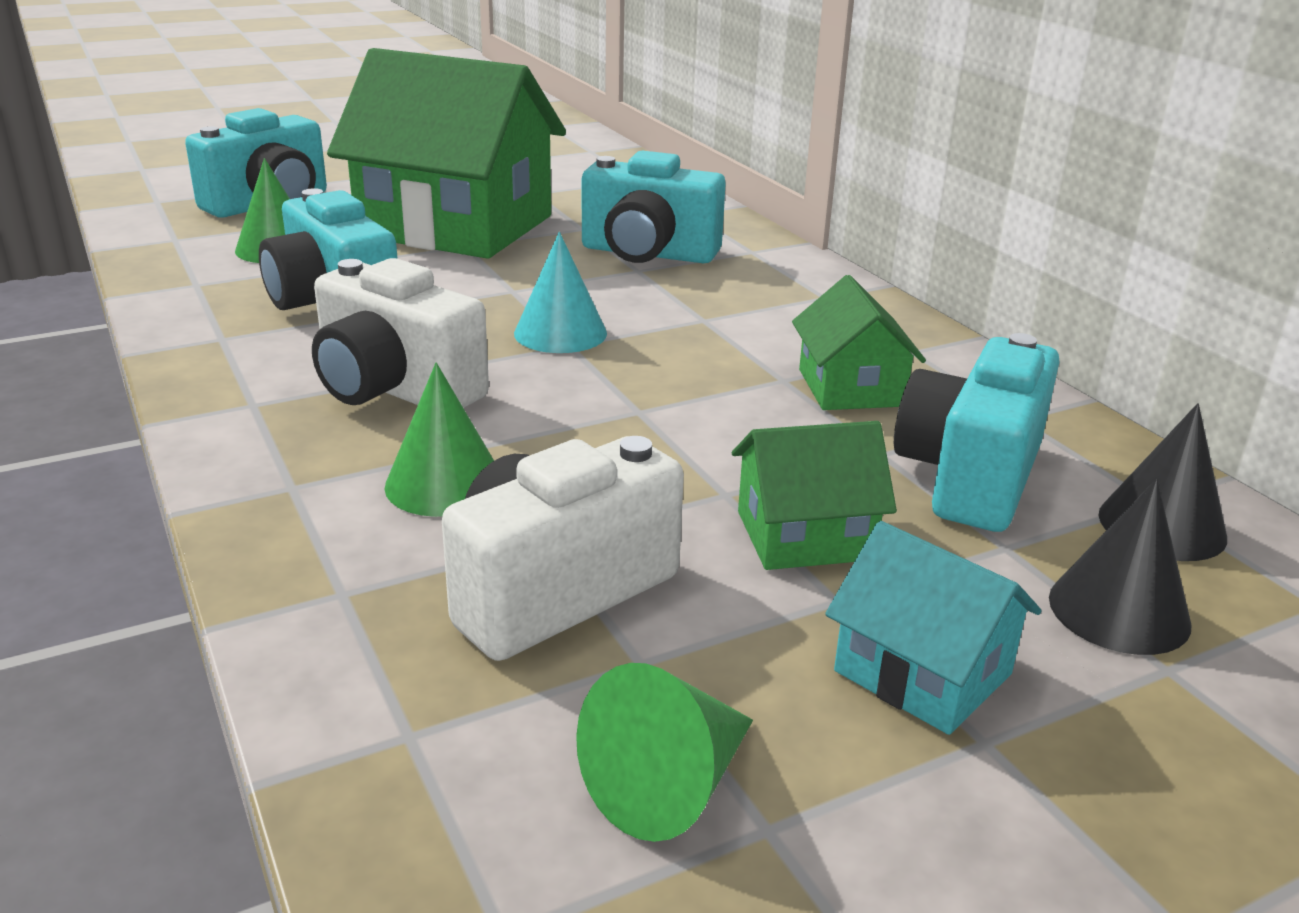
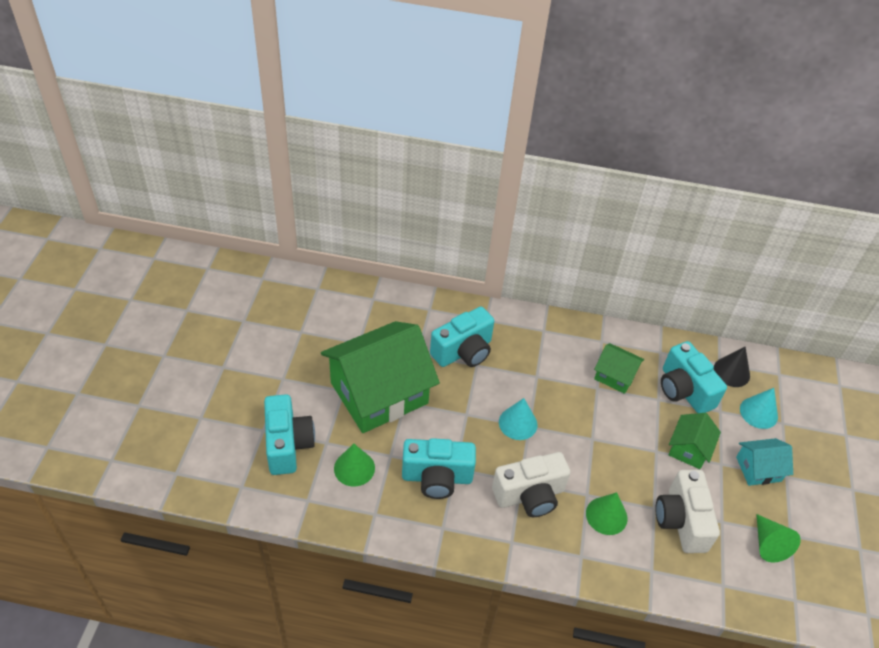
camera: 55 degrees left, 20 degrees up
(1119, 611) = (758, 412): black cone -> turquoise cone

